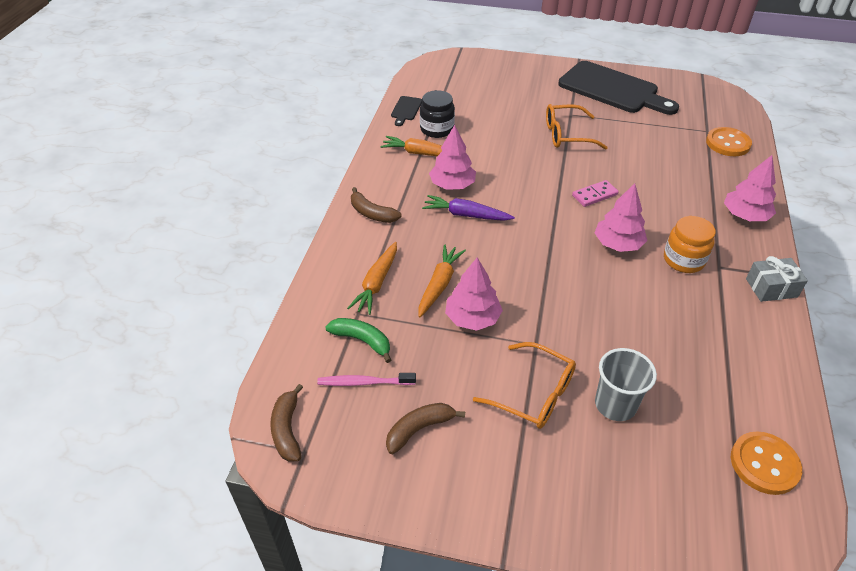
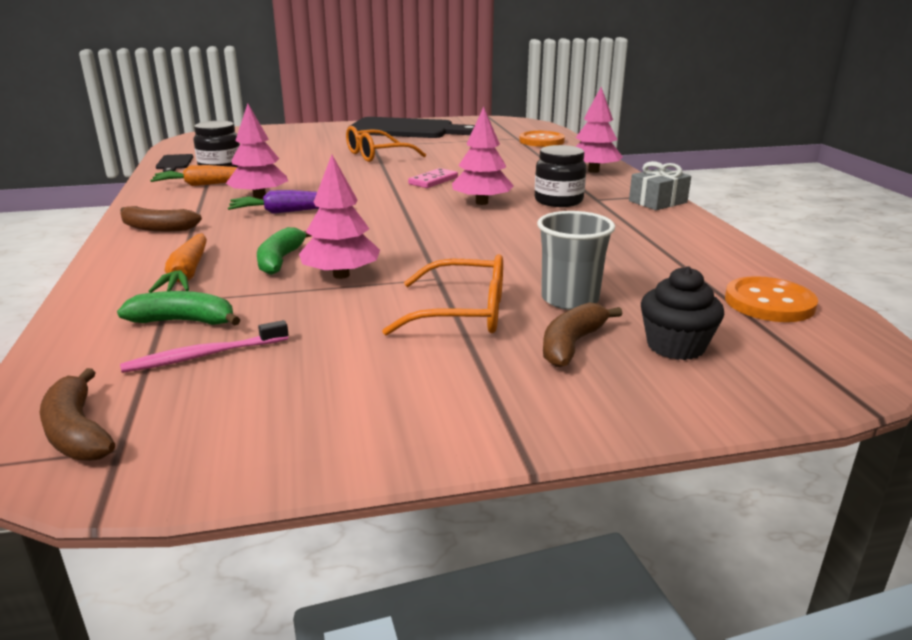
camera: 25 degrees left, 20 degrees down
(419, 429) = (316, 377): brown banana -> brown banana (571, 344)
(439, 284) = (280, 260): orange carrot -> green banana
(658, 486) = (675, 346): none -> black cupcake
(683, 260) = (558, 201): orange jar -> black jar

